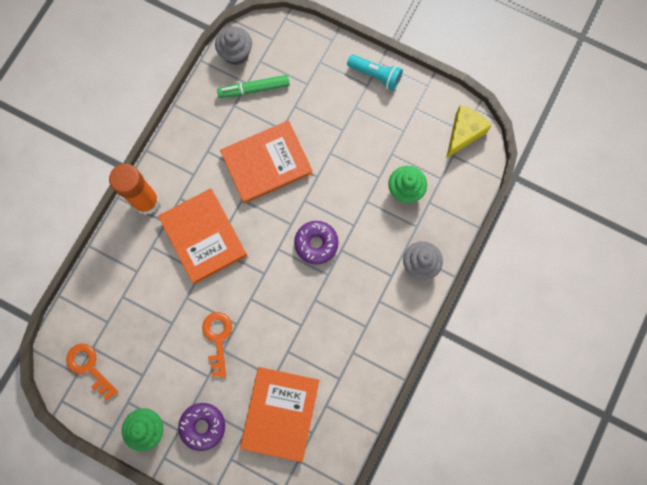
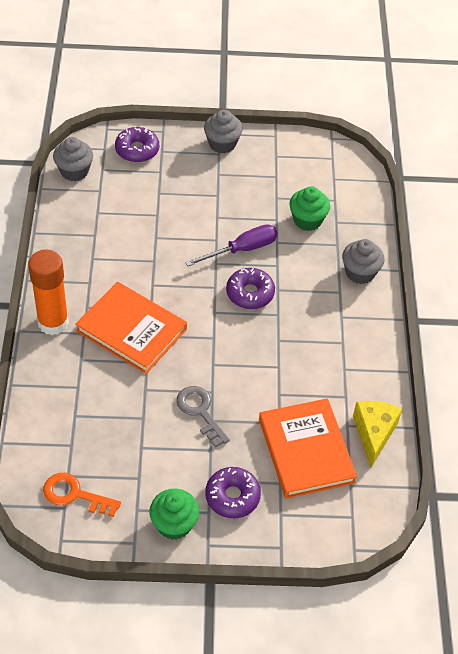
camera: 30 degrees left, 25 degrees down
(218, 338) = (200, 412): orange key -> grey key
(254, 89) = (110, 193): green marker -> none
(266, 163) = (159, 246): orange book -> none
(299, 52) = (137, 150): none -> purple donut
(333, 196) = (242, 249): none -> purple screwdriver
(375, 75) = (222, 144): turquoise flashlight -> grey cupcake
(463, 133) = (332, 159): yellow cheese -> yellow cheese (374, 434)

